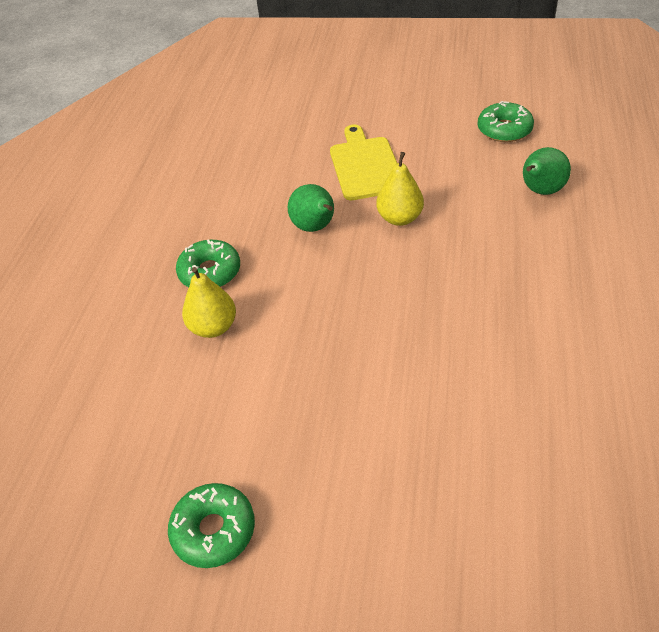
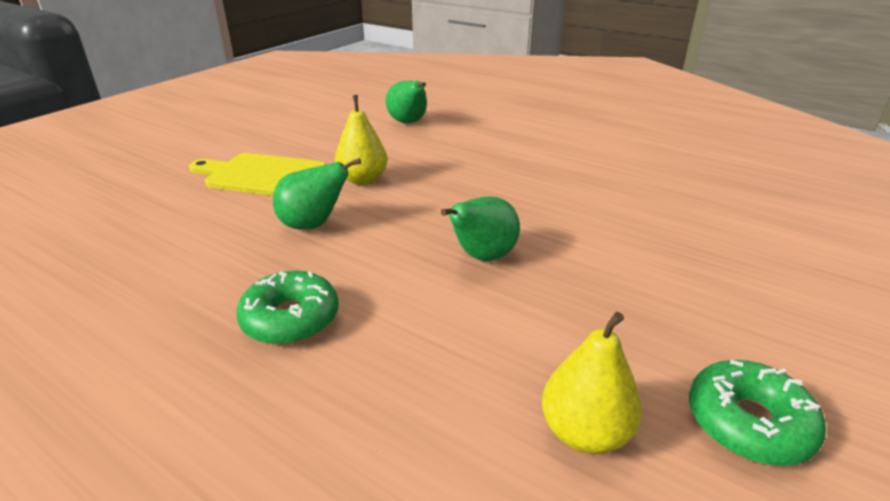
camera: 70 degrees left, 15 degrees down
(213, 327) = (397, 340): yellow pear -> yellow pear (585, 433)
(329, 333) = (482, 257): none -> green pear
(504, 130) = (318, 113): green donut -> none

